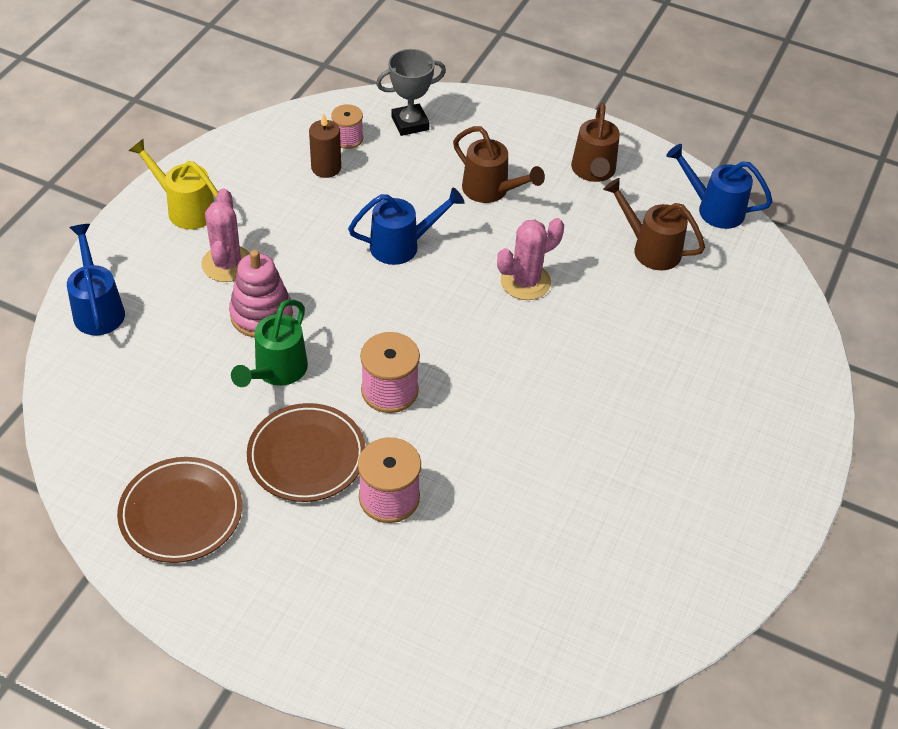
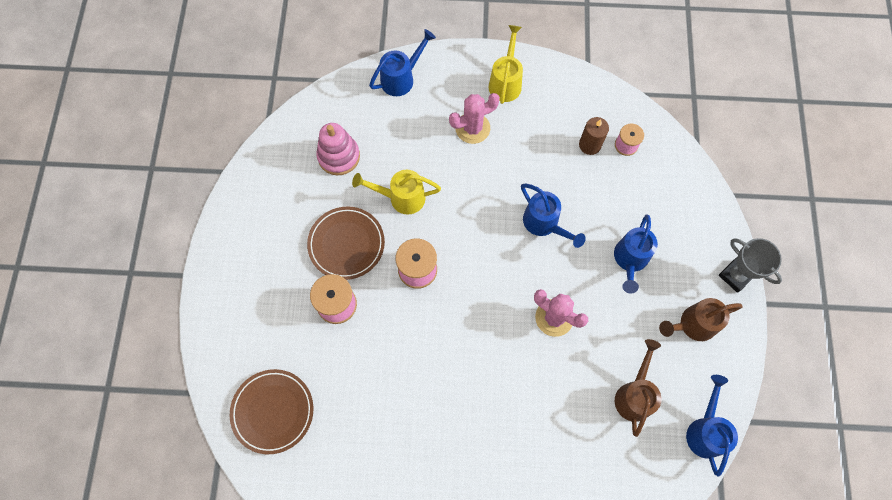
camera: 70 degrees right, 20 degrees up
(181, 513) = (279, 196): brown plate -> brown plate (273, 411)
(261, 314) = (441, 168): pink stacking toy -> pink stacking toy (339, 156)
(277, 371) = (401, 198): green watering can -> yellow watering can
(410, 123) = (666, 178): grey trophy -> grey trophy (735, 276)
(490, 190) = (630, 260): brown watering can -> blue watering can

